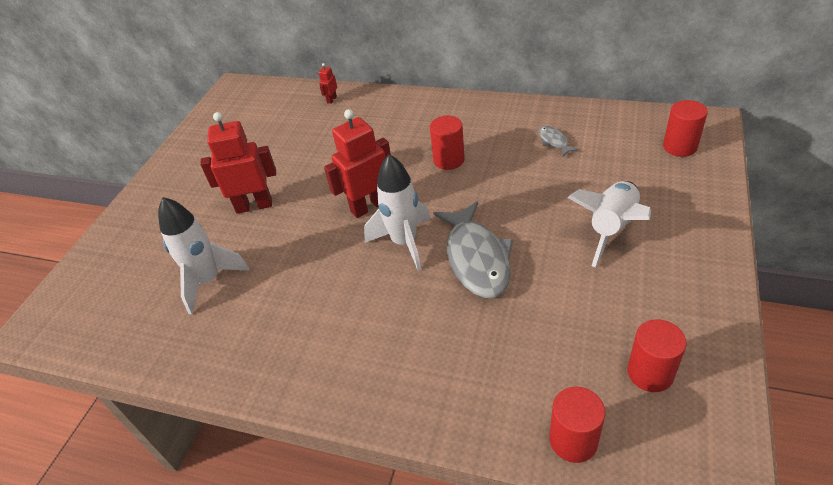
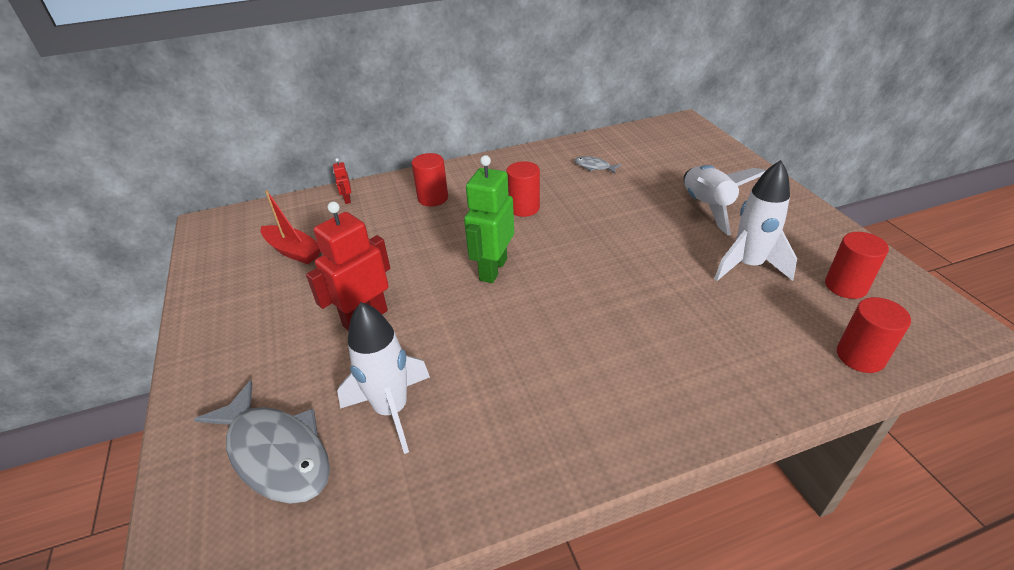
camera: 40 degrees left, 5 degrees down
(261, 131) = (293, 251): none -> red boat
(369, 206) = (492, 269): red robot -> green robot
(404, 242) = (561, 283): white rocket -> white rocket (748, 266)
(476, 258) = (636, 268): grey fish -> grey fish (276, 453)
(679, 147) = (685, 142): red cylinder -> red cylinder (433, 198)

